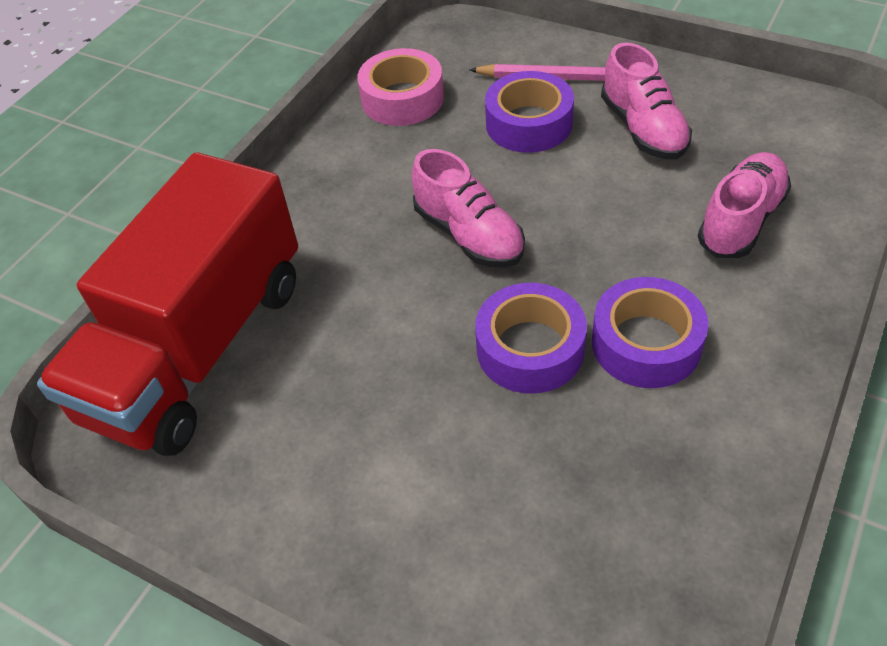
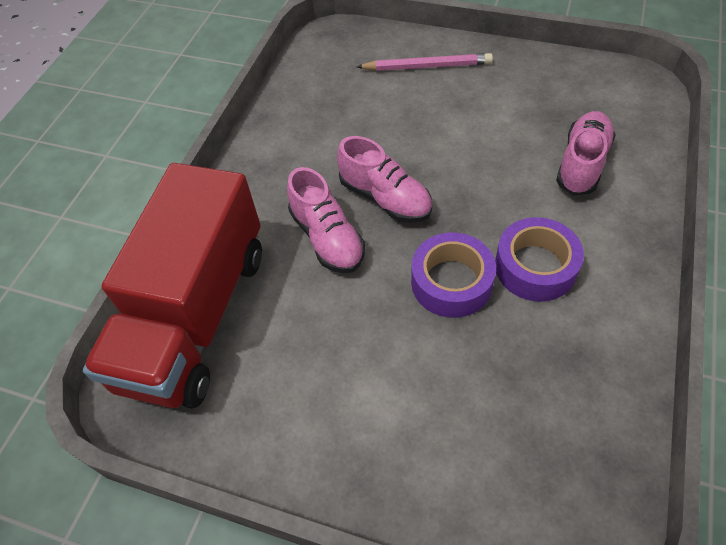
camera: 10 degrees left, 5 degrees up
(402, 99) = (309, 95): pink tape -> none
(529, 123) = (410, 105): purple tape -> none
(643, 129) = (496, 100): pink shoe -> pink shoe (327, 238)

